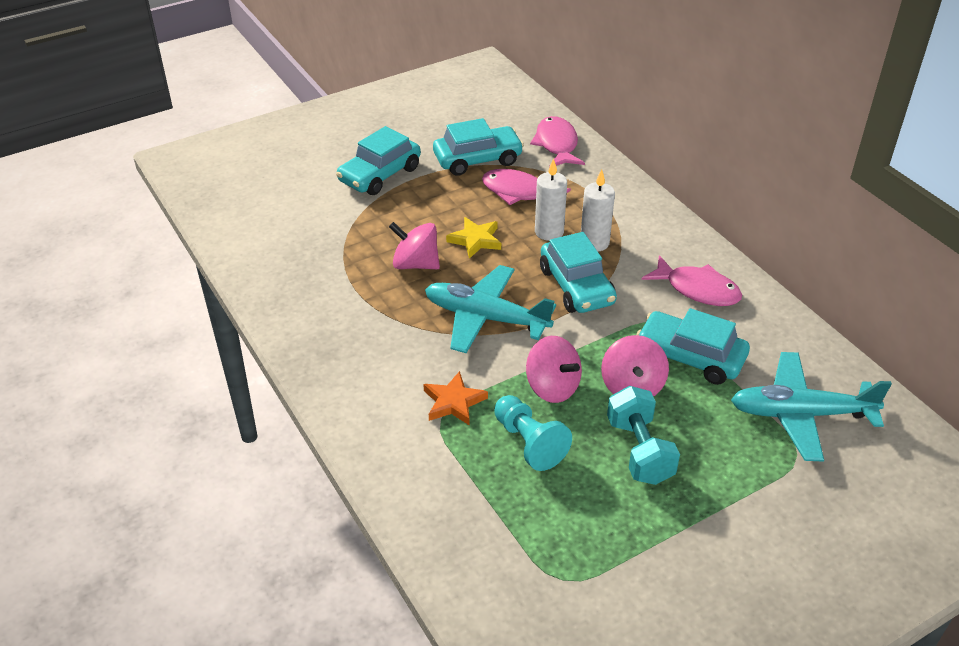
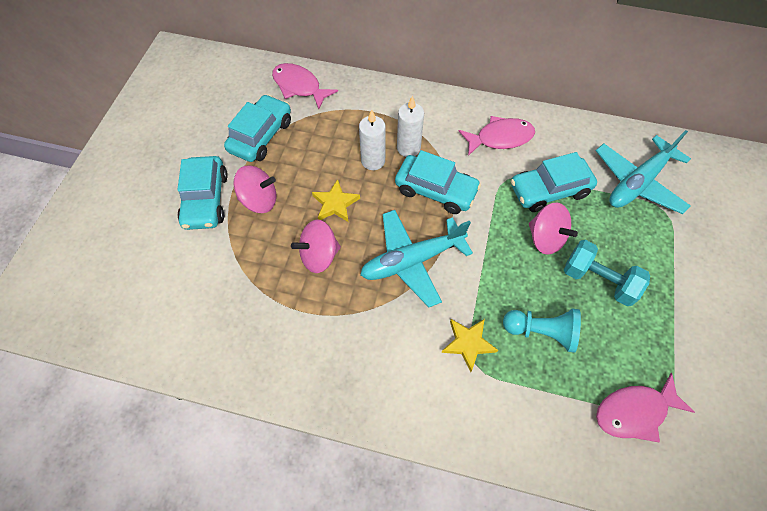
camera: 45 degrees left, 20 degrees up
(453, 402) = (468, 343): orange star -> yellow star
(519, 192) = (319, 143): pink fish -> pink fish (634, 411)
(552, 387) = (507, 278): pink spinning top -> pink spinning top (259, 200)

